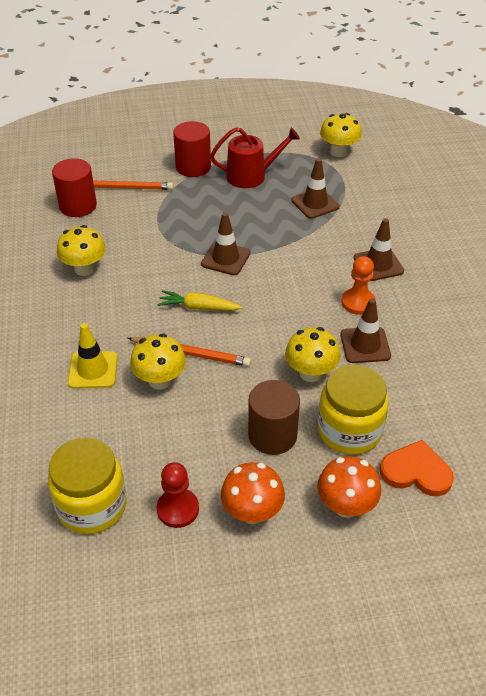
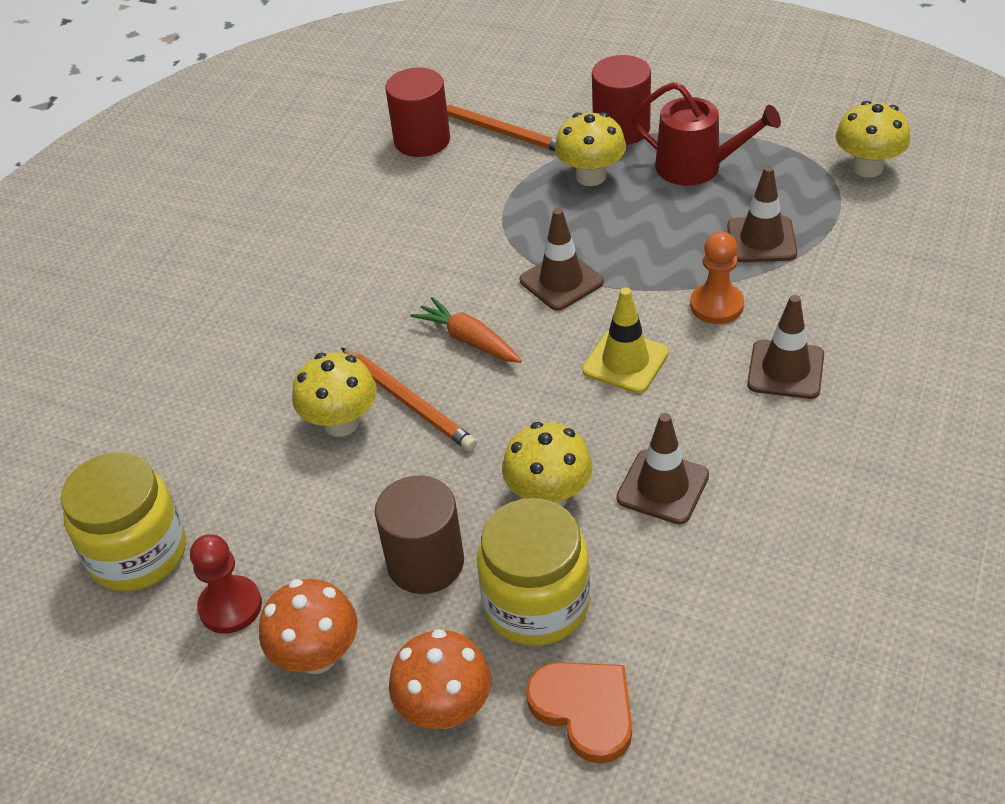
camera: 35 degrees right, 0 degrees up
(85, 269) = (364, 232): yellow mushroom -> yellow mushroom (591, 176)
(93, 370) = (271, 375): yellow traffic cone -> yellow traffic cone (625, 362)
(199, 307) = (469, 340): yellow carrot -> orange carrot
(358, 302) = (705, 417): orange pawn -> orange pawn (716, 305)

